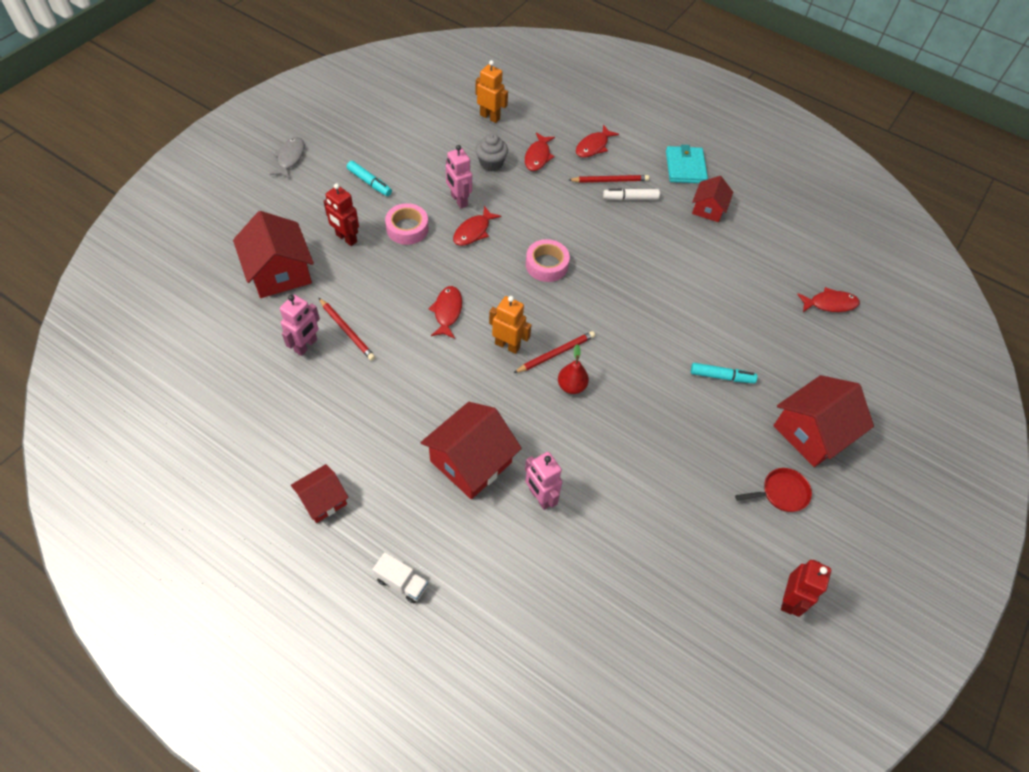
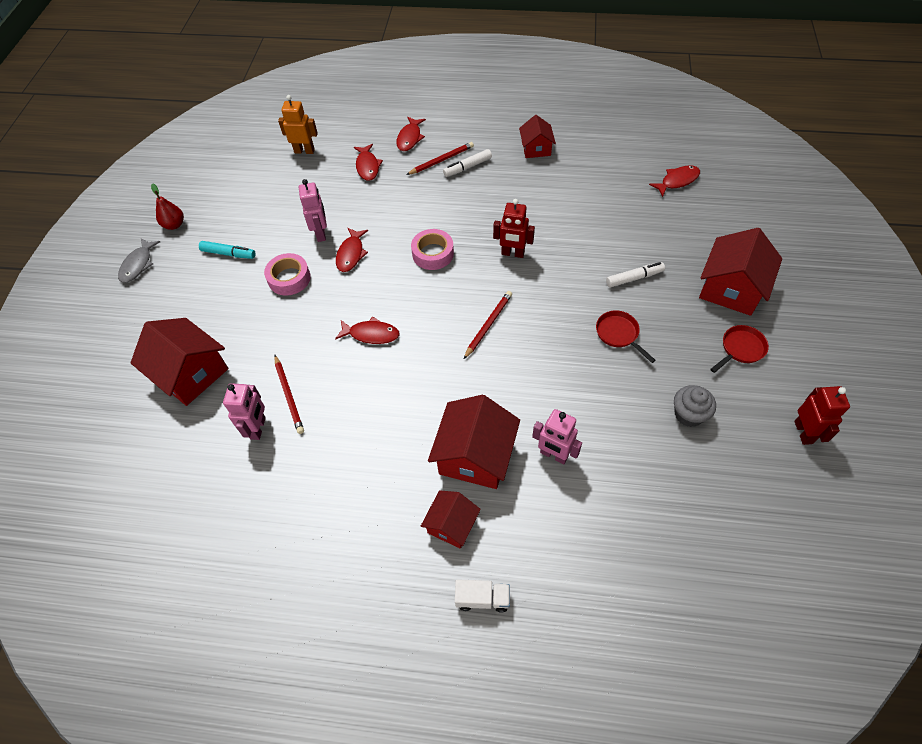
camera: 20 degrees left, 0 degrees up
(290, 158) = (138, 265): grey fish -> grey fish turned 150 degrees counterclockwise
(323, 500) = (362, 563): red house -> red house (451, 525)
(346, 238) = (237, 313): red robot -> red robot (512, 253)
(347, 330) = (289, 395): red pencil -> red pencil turned 45 degrees clockwise
(447, 311) = (371, 334): red fish -> red fish turned 120 degrees clockwise
(458, 200) = (321, 233): pink robot -> pink robot turned 135 degrees counterclockwise
(491, 163) = (330, 190): grey cupcake -> grey cupcake (688, 414)
(507, 345) = (442, 338): orange robot -> none
(571, 386) = (519, 346): red pear -> red pear (174, 225)
(671, 421) = (619, 334): none -> red pan
(685, 167) = (496, 123): turquoise wallet -> none
(721, 376) = (634, 278): turquoise marker -> white marker

